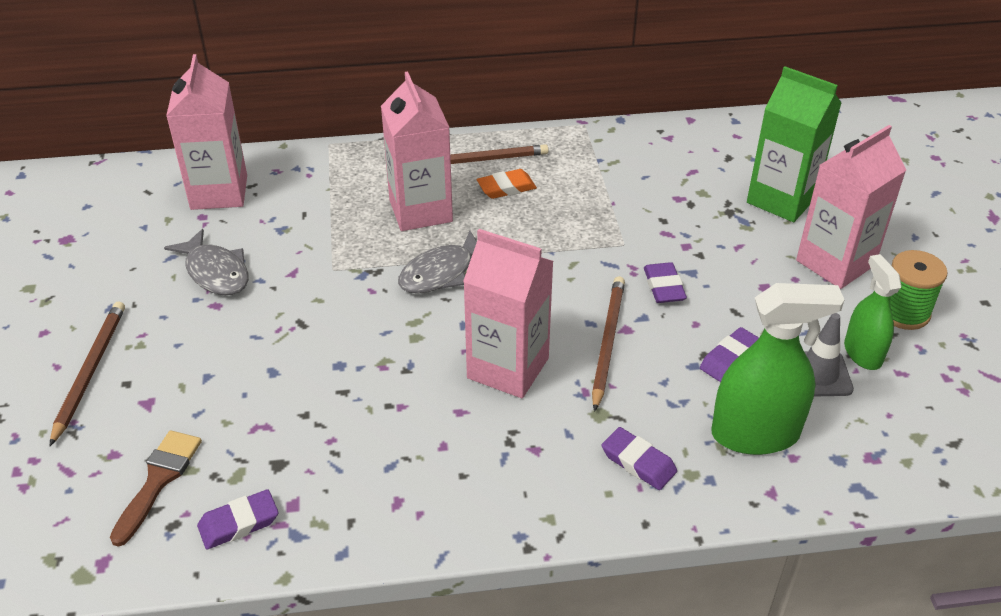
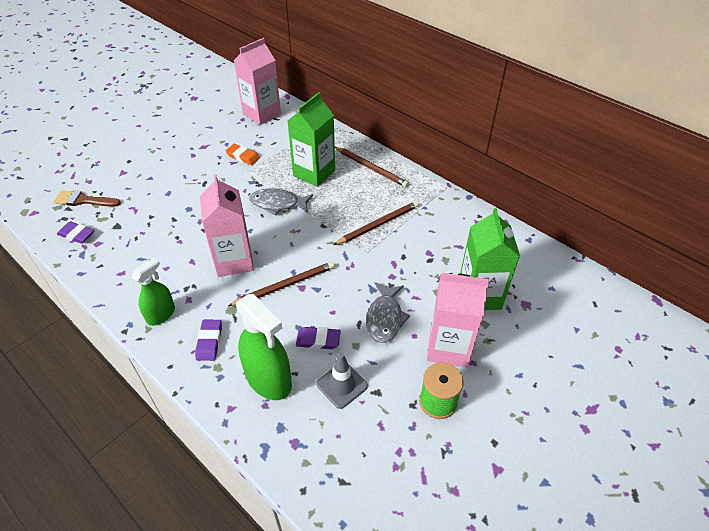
camera: 50 degrees right, 5 degrees up
(90, 371) = (127, 148): brown pencil -> brown pencil (378, 224)
(158, 480) = (84, 200): brown brush -> brown brush turned 150 degrees counterclockwise
(215, 272) = (212, 143): grey fish -> grey fish (385, 318)
(420, 211) = (314, 173): pink carton -> green carton
(506, 188) = (362, 189): orange eraser -> orange eraser (243, 156)
(664, 287) = (349, 284): purple eraser -> none
(862, 353) = (379, 398): green spray bottle -> green spray bottle (161, 314)

